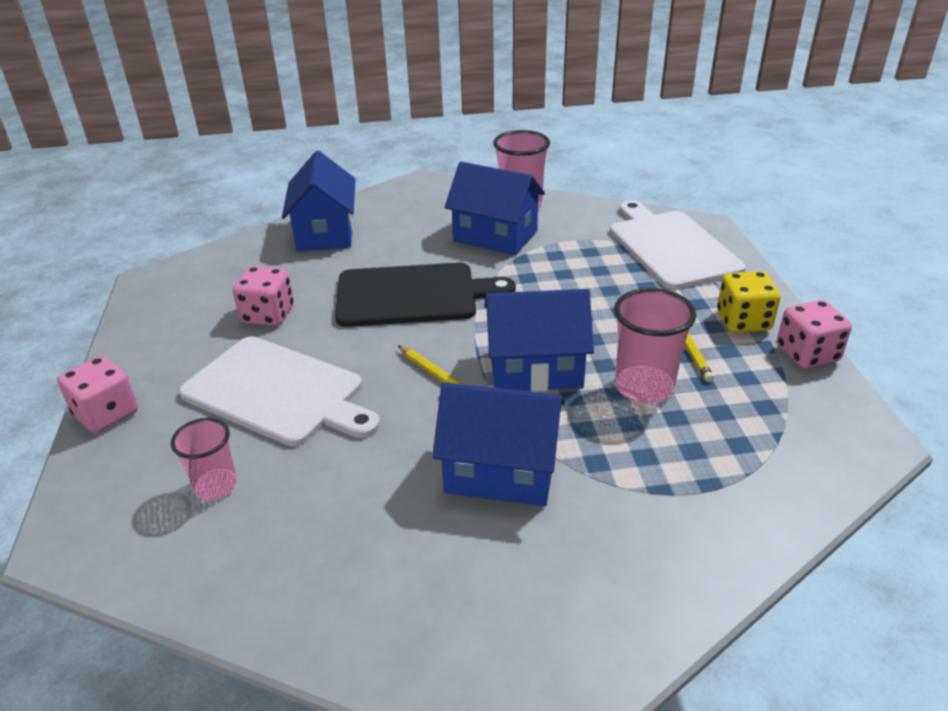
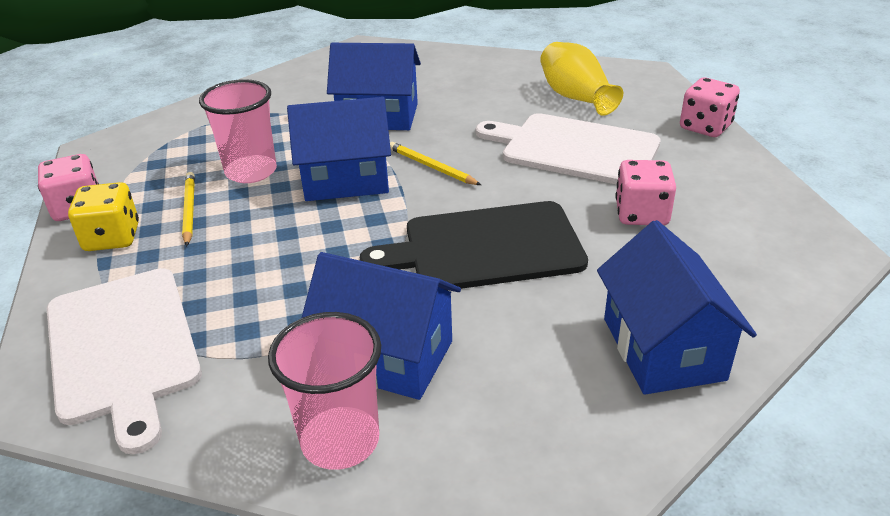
camera: 175 degrees right, 0 degrees up
(216, 486) = (576, 97): pink cup -> yellow vase

